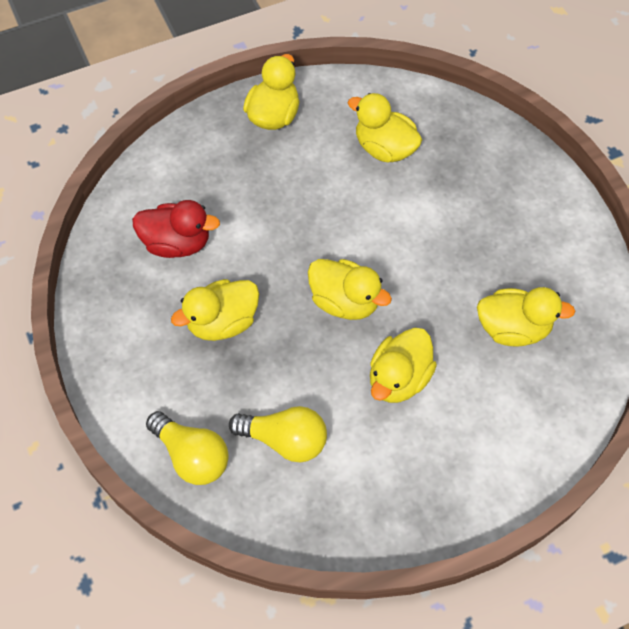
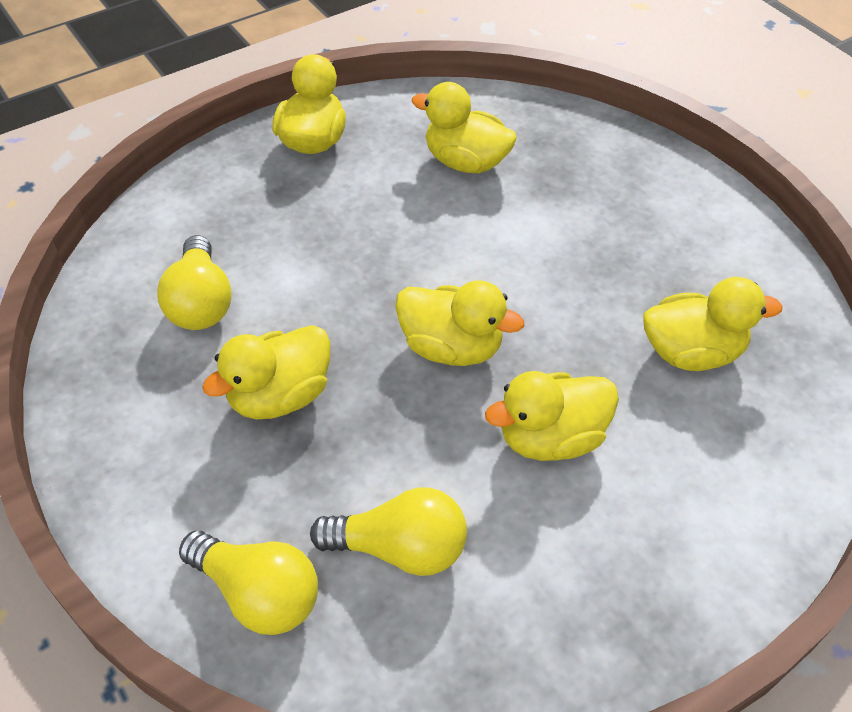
camera: 10 degrees left, 10 degrees down
(177, 243) = (200, 302): red duck -> yellow light bulb
(398, 378) = (550, 438): yellow duck -> yellow duck turned 45 degrees clockwise

